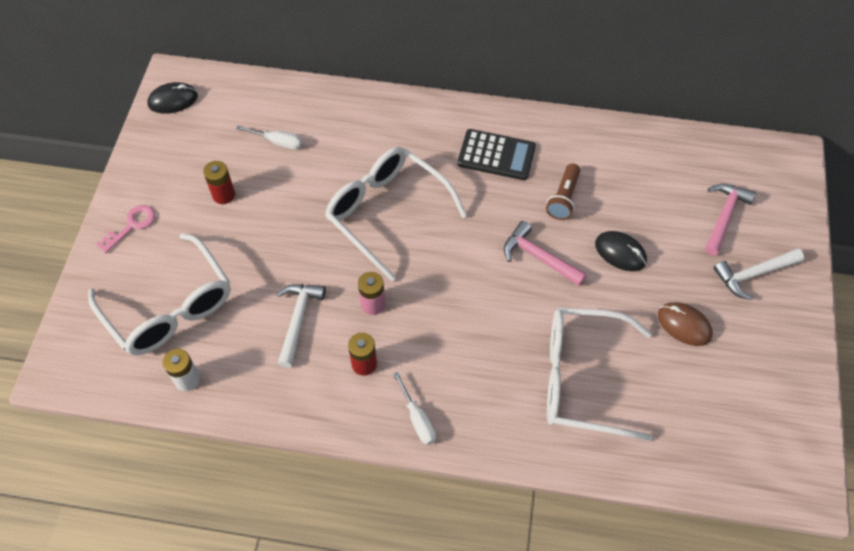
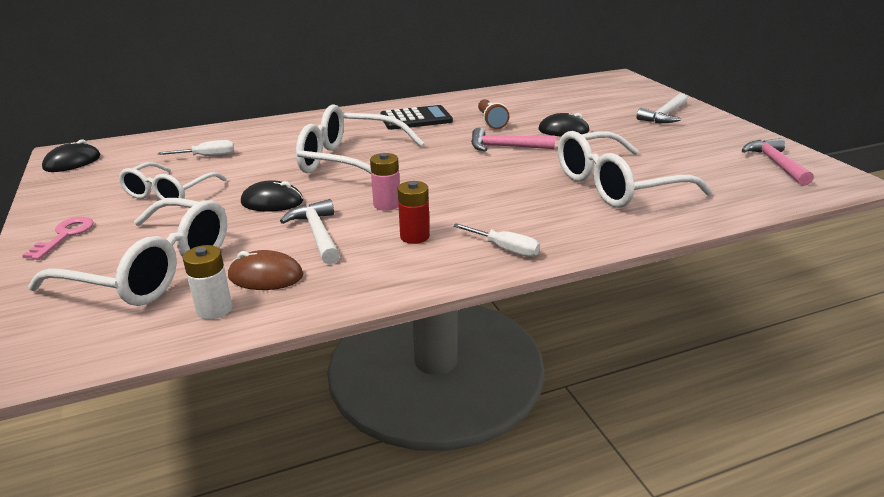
camera: 30 degrees left, 30 degrees down
(223, 195) = (169, 192): red battery -> white glasses
(290, 252) = (272, 202): none -> black mouse
(684, 325) = (652, 144): brown mouse -> brown mouse (265, 276)
(724, 217) = (612, 102): pink hammer -> pink hammer (776, 164)

